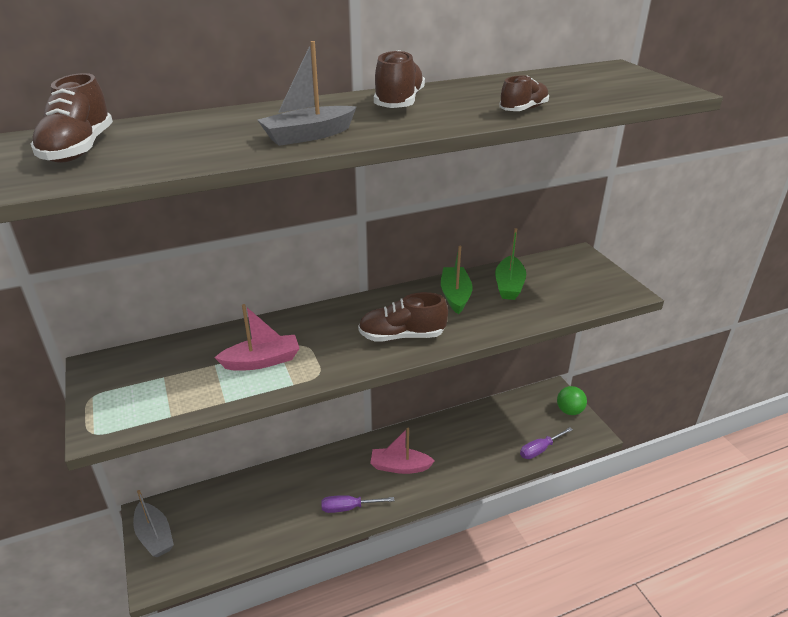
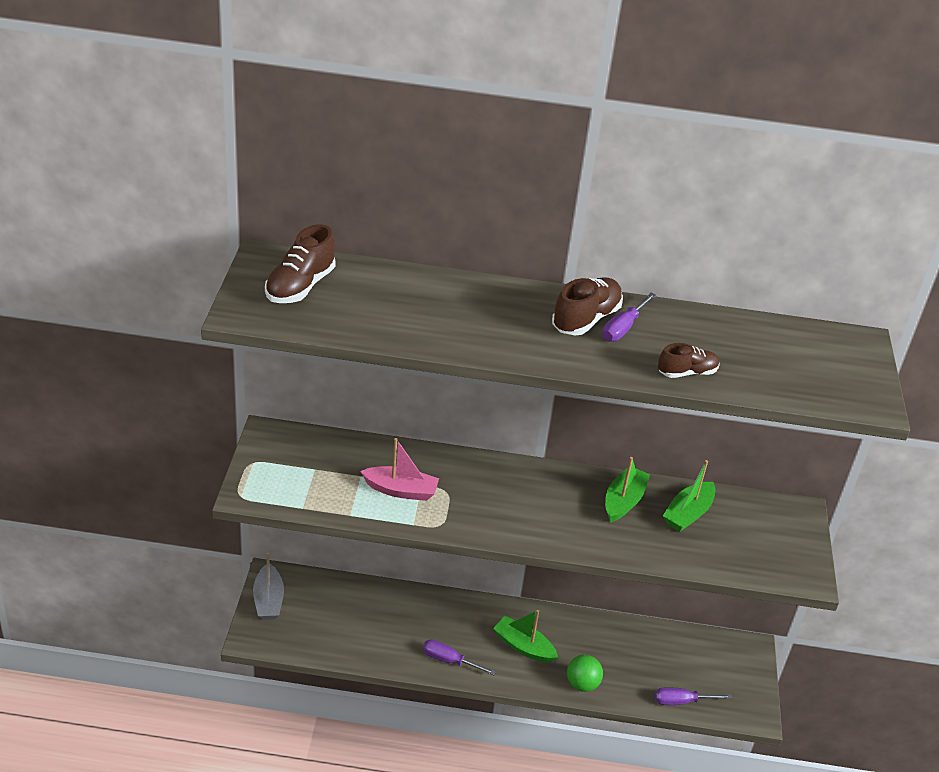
camera: 25 degrees right, 5 degrees up
(308, 136) = (475, 336): grey boat -> none
(400, 467) = (523, 646): pink boat -> green boat
(402, 336) = (538, 521): brown shoe -> none
(436, 100) = (623, 328): none -> purple screwdriver
(569, 411) = (749, 678): green ball -> green ball (582, 684)

